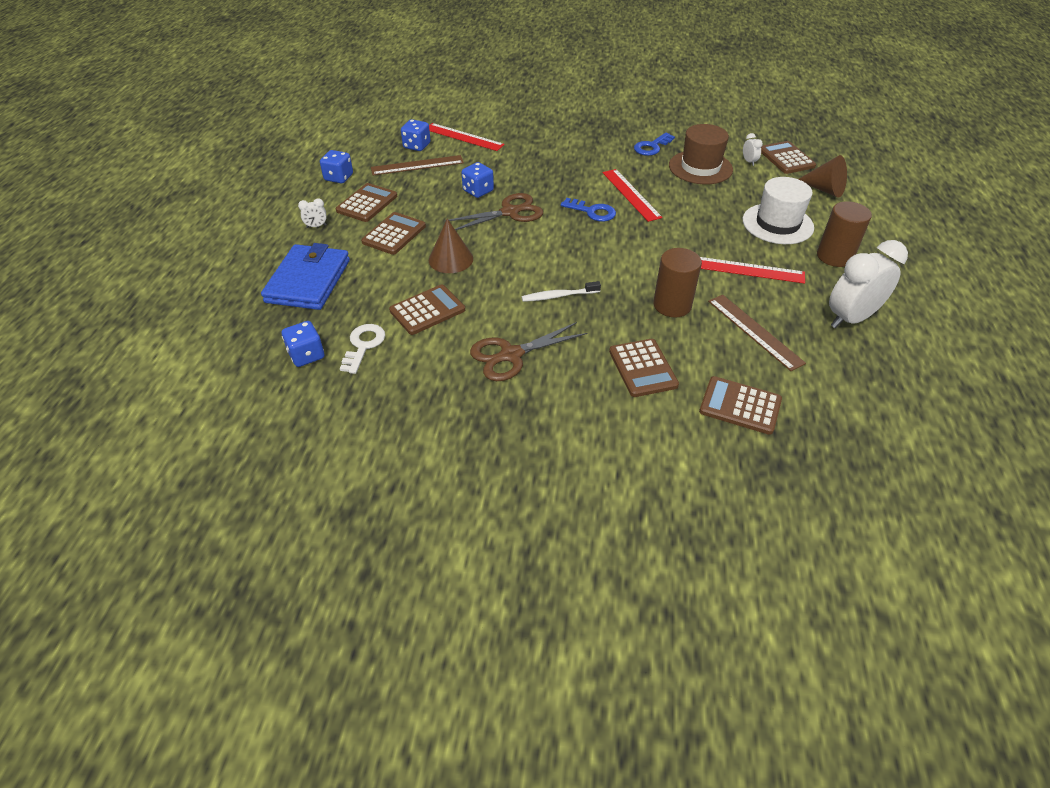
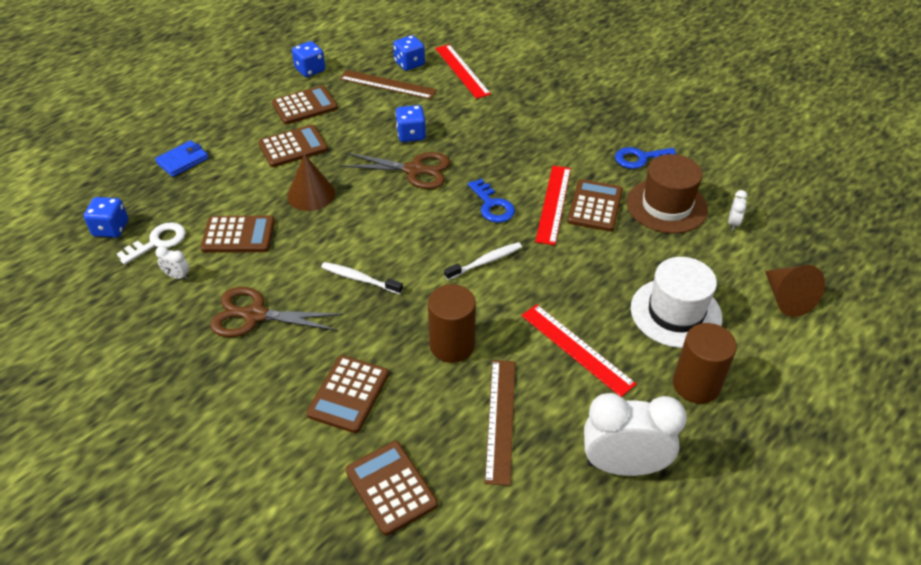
camera: 35 degrees right, 0 degrees up
(308, 281) = (182, 161): blue wallet -> blue wallet, size x0.52
(316, 226) = (242, 111): white clock -> white clock (177, 276)
(630, 247) = (485, 262): none -> white toothbrush
(786, 158) = (785, 239): brown calculator -> brown calculator (595, 206)

